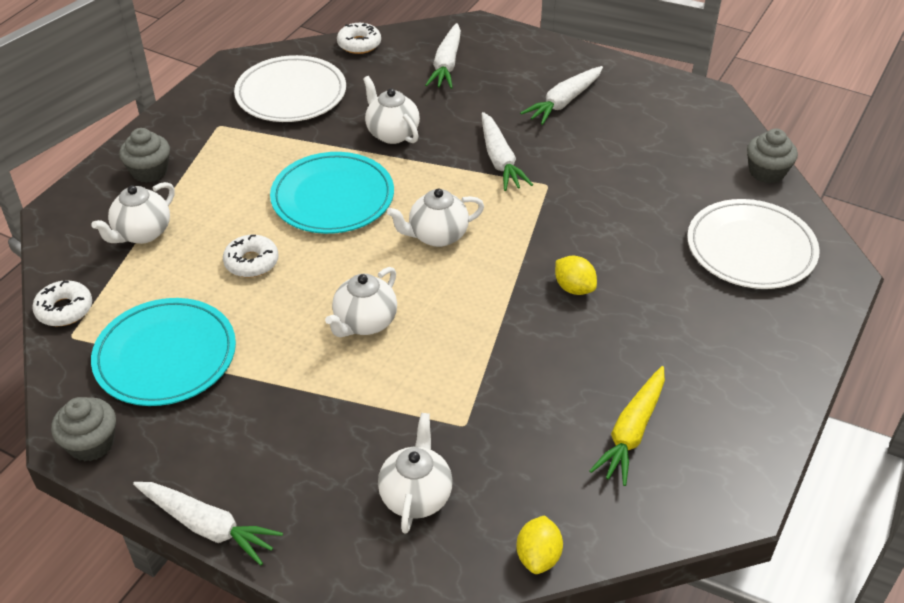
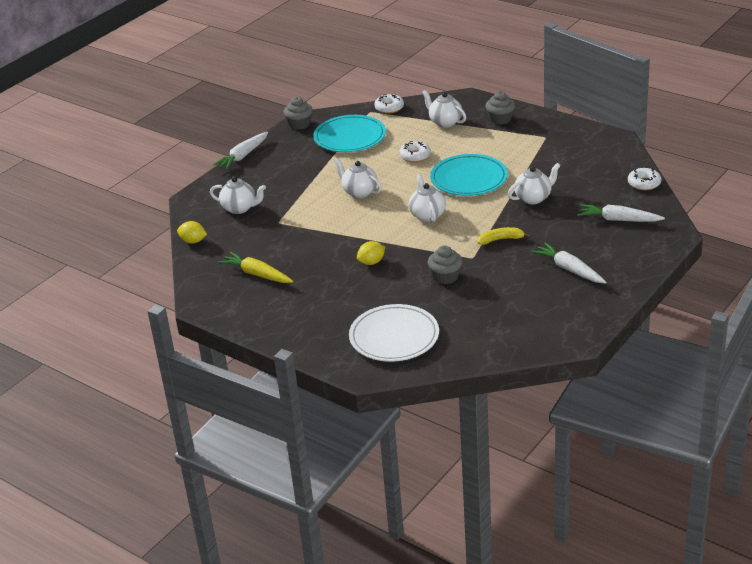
camera: 100 degrees right, 10 degrees down
(291, 94) = (580, 160): white plate -> none
(500, 160) = (501, 239): white carrot -> yellow banana
(766, 172) = (476, 356): grey cupcake -> grey cupcake (445, 277)

